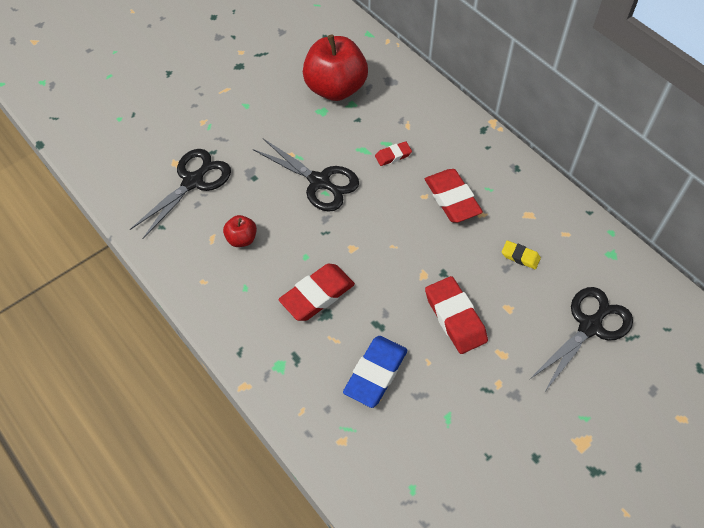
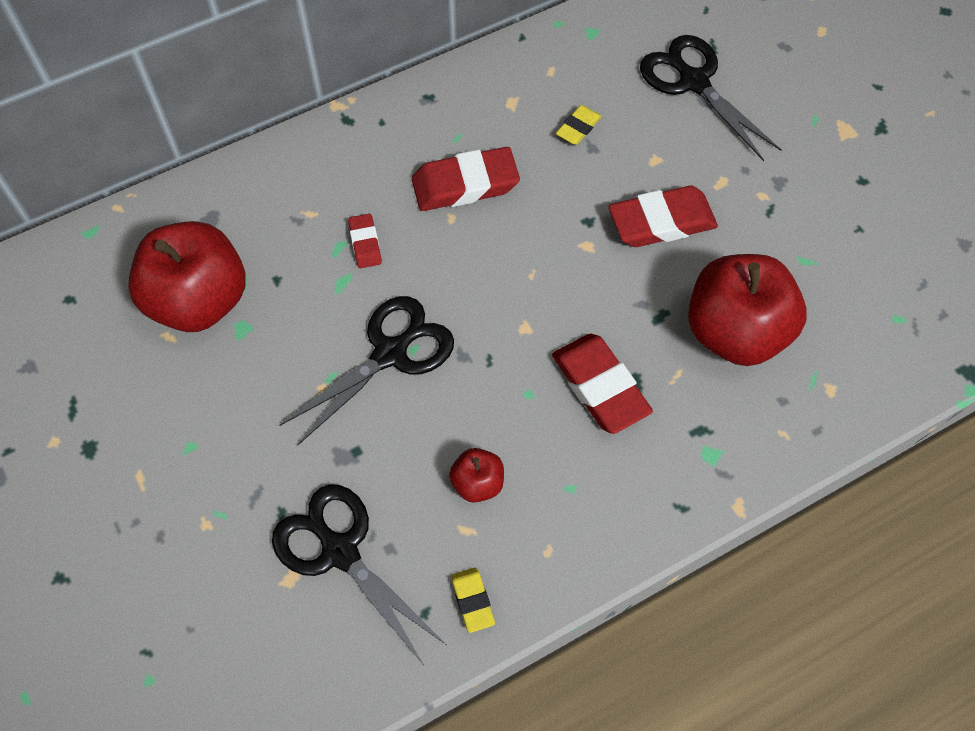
camera: 80 degrees left, 5 degrees up
(169, 248) = (472, 601): none -> yellow eraser
(375, 373) = (735, 332): blue eraser -> red apple

